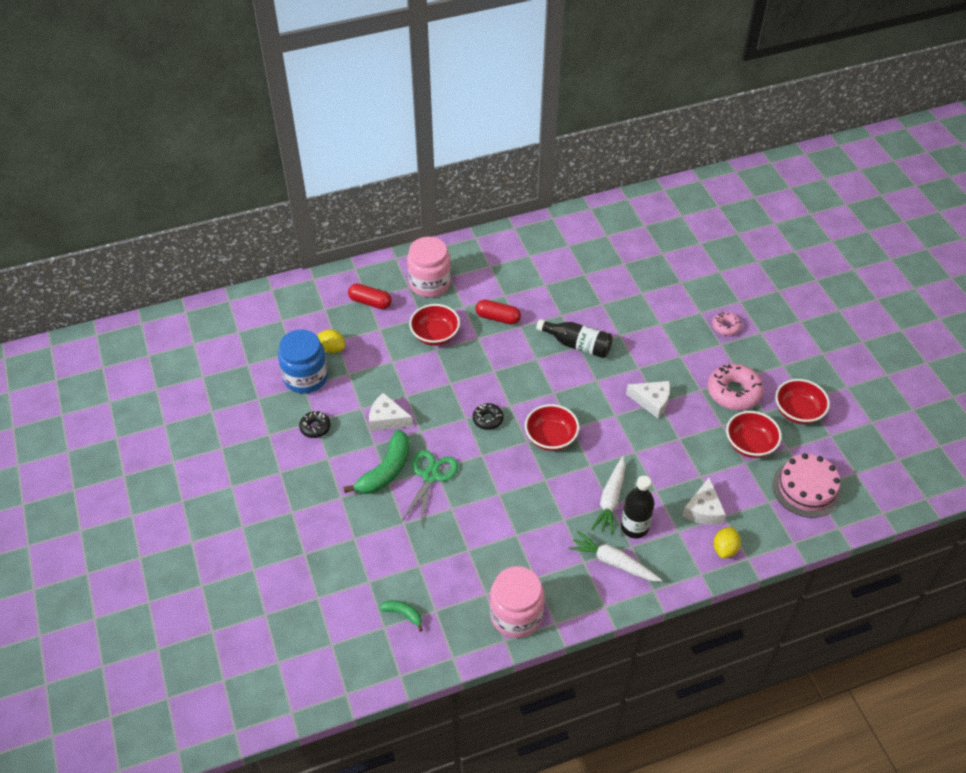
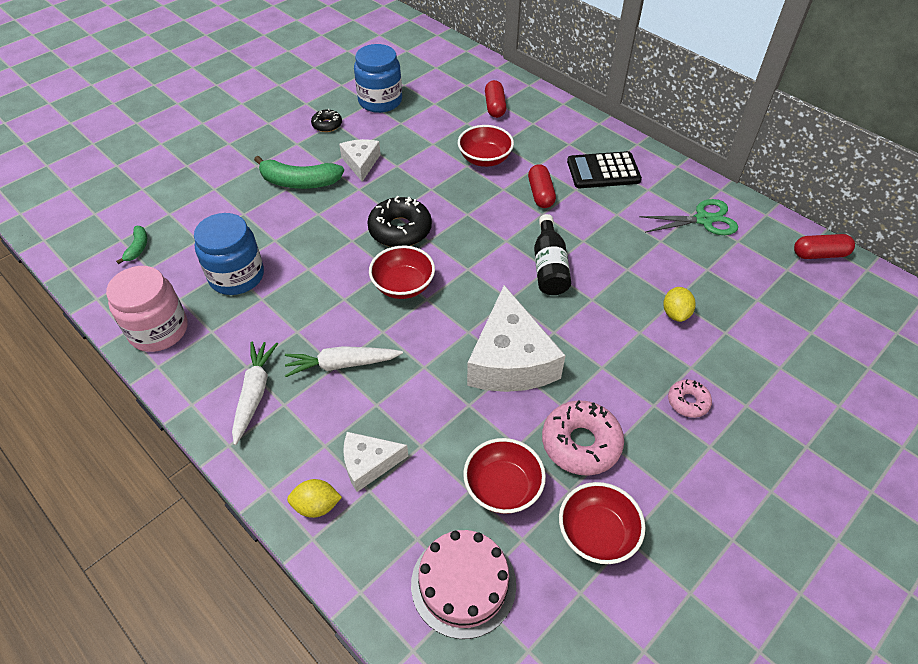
camera: 65 degrees right, 0 degrees up
(332, 348) = (423, 104): yellow lemon -> yellow lemon (675, 313)
(429, 283) = (548, 134): pink jar -> none
(430, 476) = (307, 213): green scissors -> green scissors (703, 220)
(481, 546) = (237, 276): none -> blue jar
(488, 419) = (400, 230): black donut -> black donut, size x1.82
(494, 271) = (603, 171): none -> black calculator
(634, 527) = (312, 399): black bottle -> none
(640, 203) = (819, 254): none -> red capsule
(652, 401) = (510, 360): white cheese -> white cheese, size x1.85

